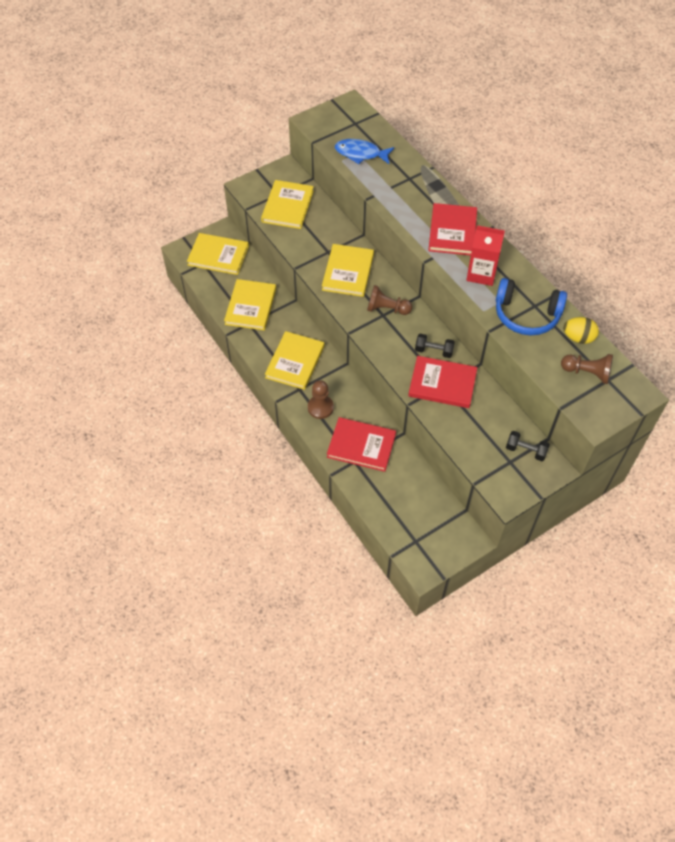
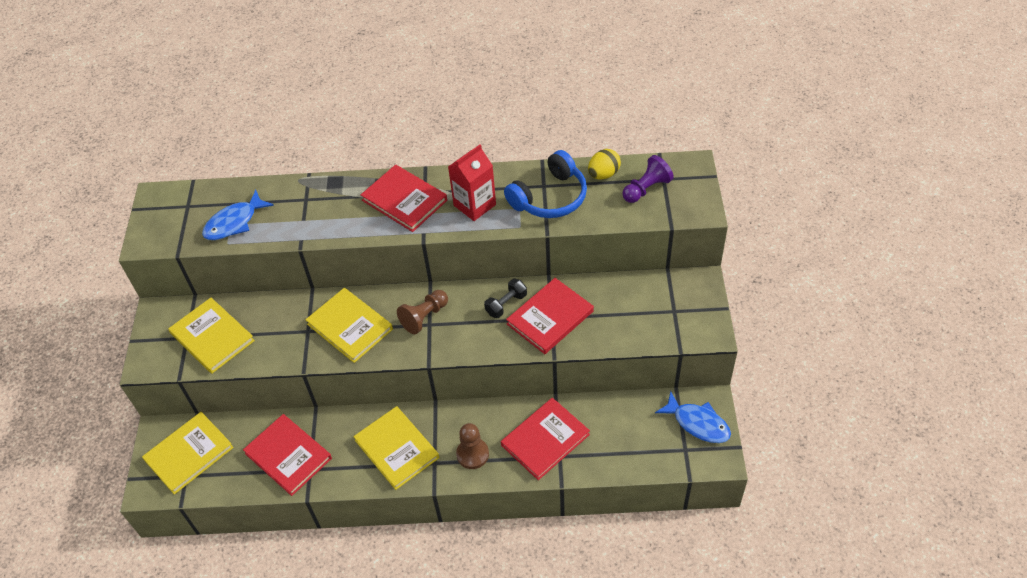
camera: 55 degrees left, 5 degrees down
(250, 306) = (288, 456): yellow book -> red book
(444, 539) = (697, 423): none -> blue fish
(525, 450) = (669, 292): black dumbbell -> none
(587, 373) = (646, 189): brown pawn -> purple pawn

